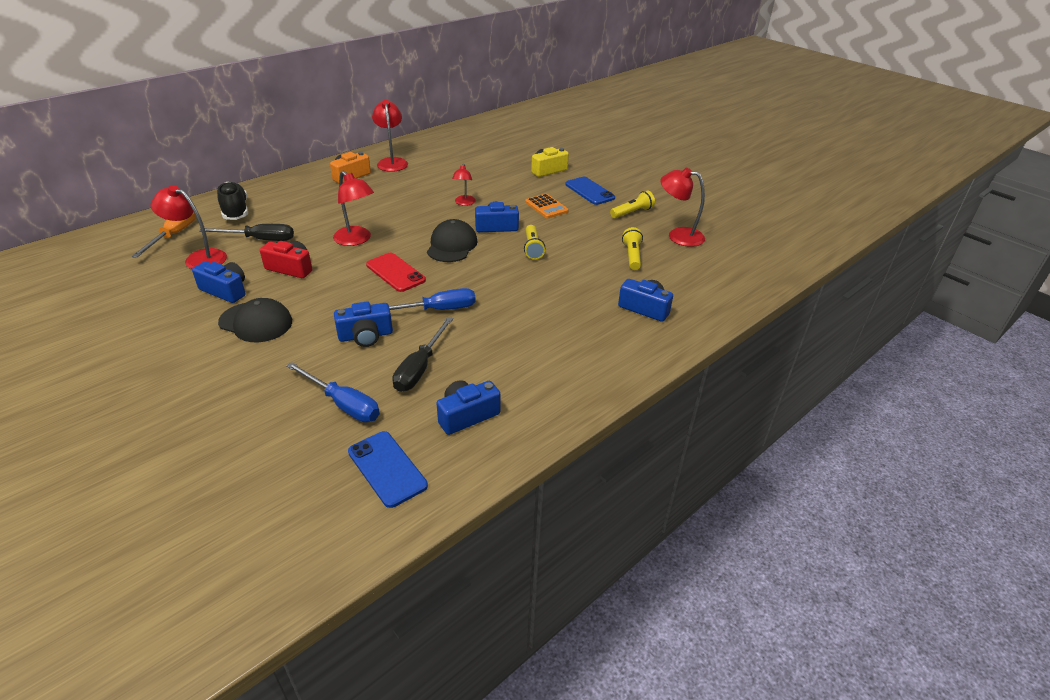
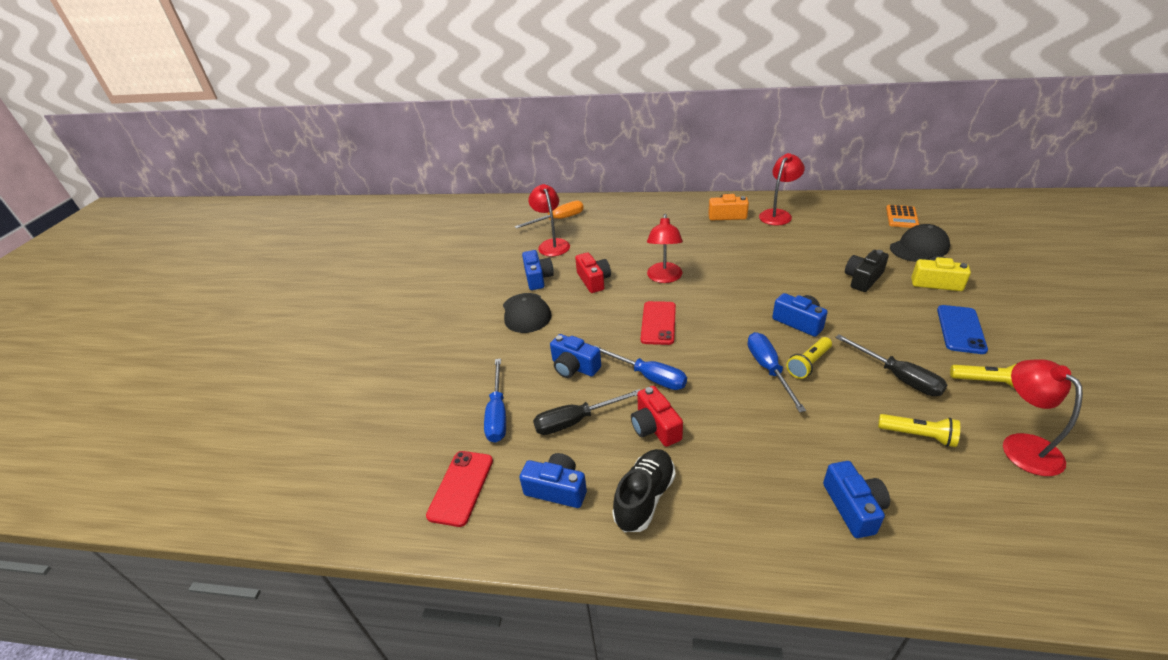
camera: 55 degrees right, 0 degrees up
(235, 211) = (613, 215): black shoe -> black shoe (644, 498)
(260, 239) = (601, 246): black screwdriver -> black screwdriver (898, 377)
(387, 468) = (461, 487): blue phone -> red phone
(452, 245) = (734, 321): black cap -> black cap (919, 247)
(464, 203) = (797, 282): red lamp -> none
(484, 337) = (655, 427): none -> red camera
(503, 184) = (863, 279): none -> black camera
(513, 263) = (769, 369): none -> blue screwdriver
(546, 207) = (881, 325): orange calculator -> orange calculator (901, 217)
(632, 256) = (918, 435): yellow flashlight -> yellow flashlight turned 60 degrees clockwise

